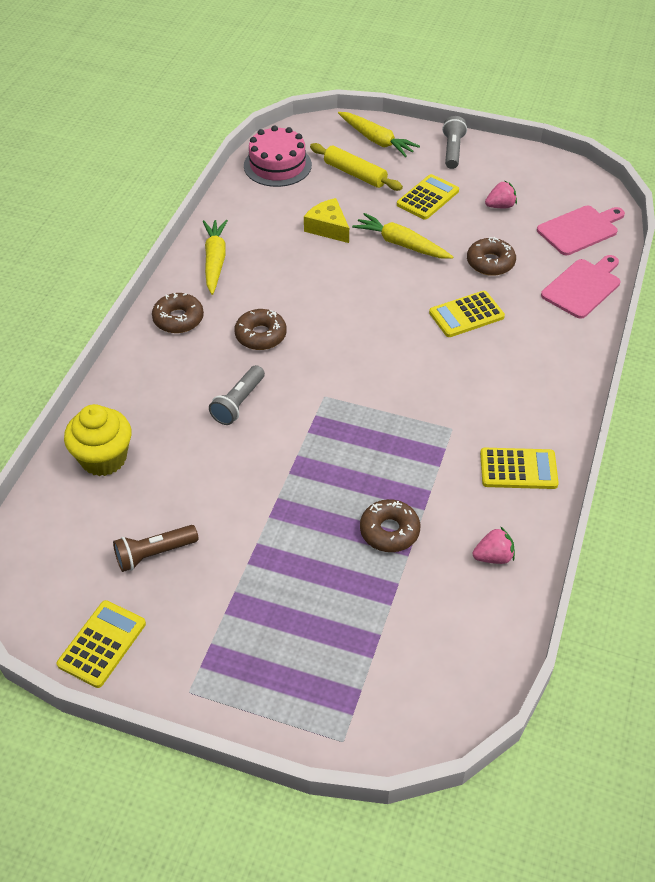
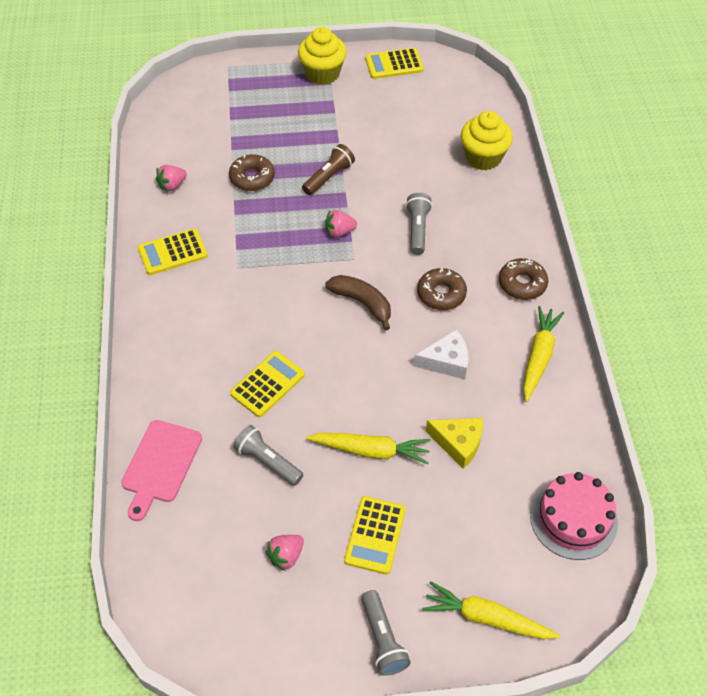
camera: 155 degrees right, 5 degrees up
(102, 644) = (394, 64): yellow calculator -> yellow calculator turned 75 degrees clockwise
(154, 554) = (400, 115): brown flashlight -> brown flashlight (329, 177)
(212, 667) = (322, 74): none -> yellow cupcake
(215, 261) = (539, 357): yellow carrot -> yellow carrot turned 135 degrees counterclockwise
(296, 282) = (446, 361): none -> white cheese
(322, 429) = (339, 232): none -> pink strawberry
(341, 352) = (362, 303): none -> brown banana
(355, 174) = (478, 541): yellow rolling pin -> none
(490, 262) = (267, 461): brown donut -> grey flashlight
(580, 229) = (182, 553): pink cutting board -> none

